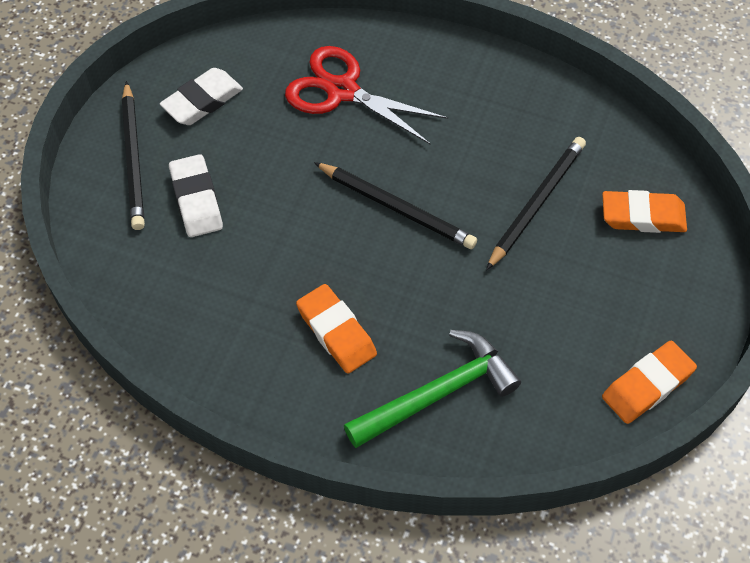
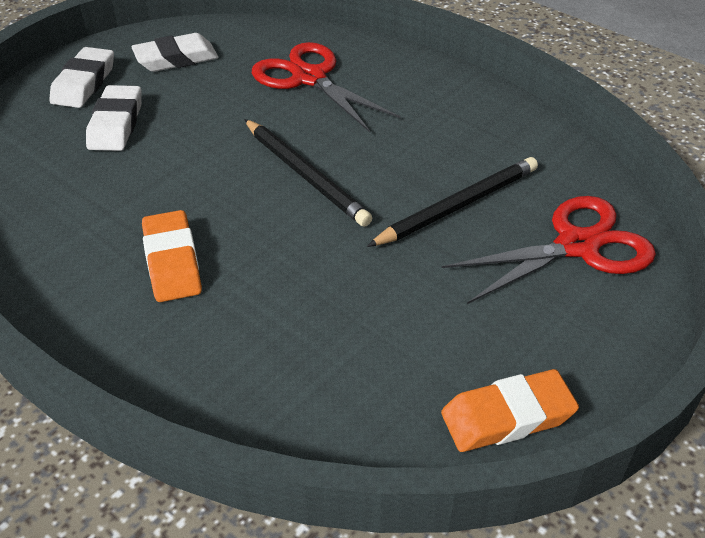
camera: 20 degrees right, 15 degrees down
(133, 158) = (84, 83): black pencil -> white eraser
(437, 393) = (244, 350): green hammer -> none
(642, 216) = (577, 246): orange eraser -> red scissors

